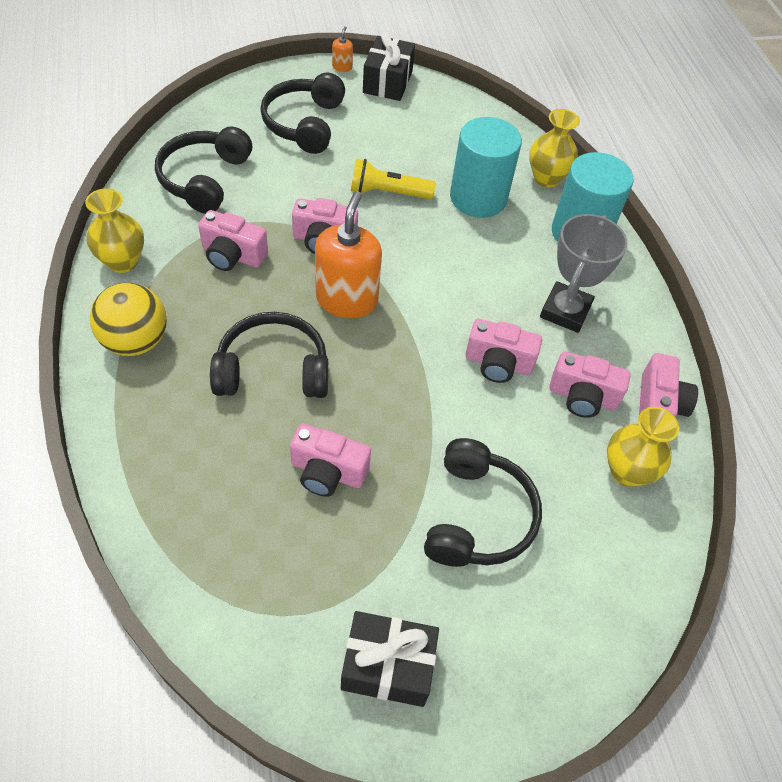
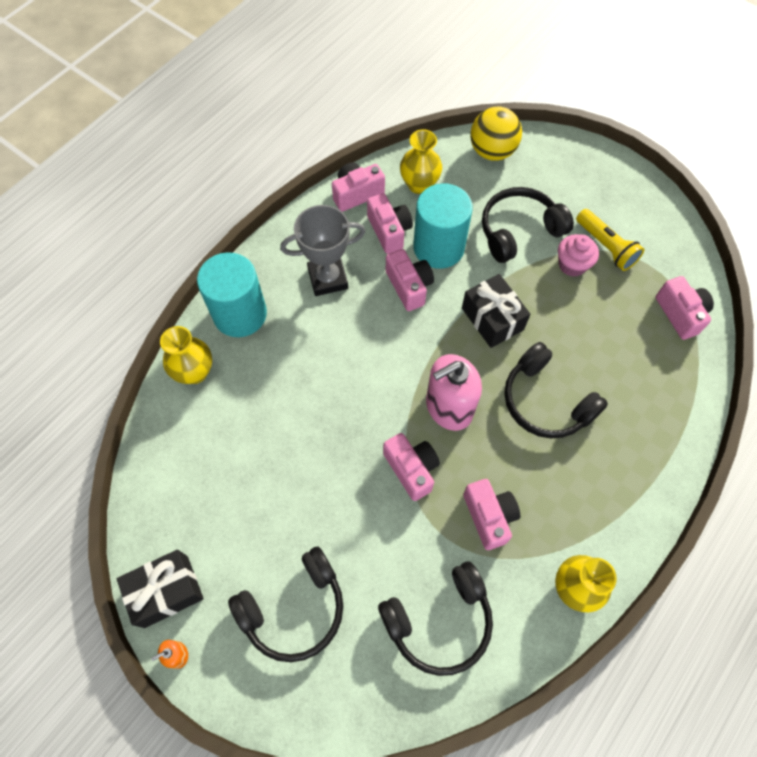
camera: 125 degrees left, 10 degrees up
(136, 341) = (617, 502): yellow ball -> yellow ball (492, 151)
(327, 472) = (573, 315): pink camera -> pink camera (680, 314)
(347, 300) = (449, 407): orange soap dispenser -> pink soap dispenser
(384, 529) = (572, 265): none -> pink cupcake
(387, 666) = (630, 215): black gift -> black gift (492, 319)
(388, 193) = (318, 468): yellow flashlight -> yellow flashlight (605, 246)
(478, 198) = (263, 402): turquoise cylinder -> turquoise cylinder (438, 247)

